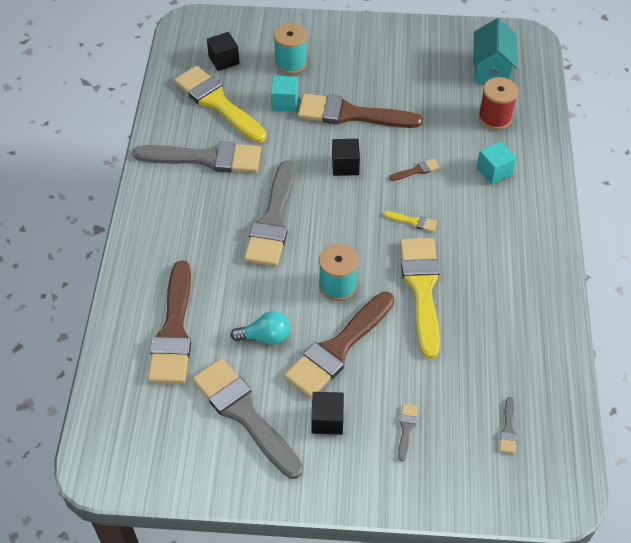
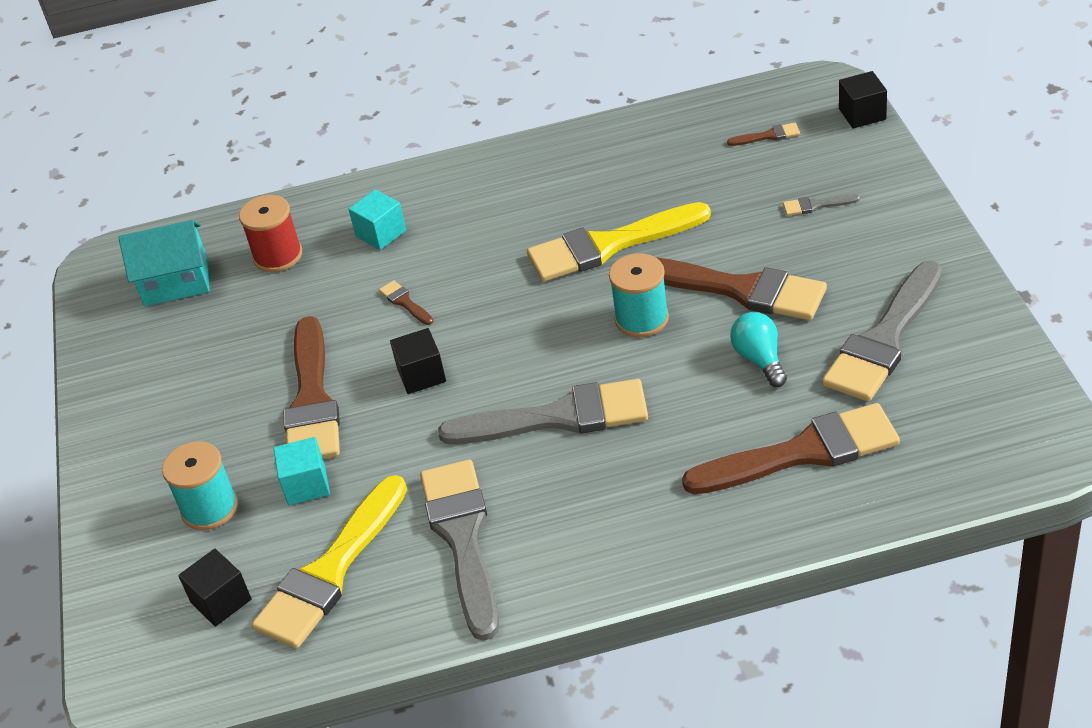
camera: 100 degrees left, 10 degrees down
(327, 420) = (845, 268): black cube -> black cube (862, 114)
(413, 221) = (500, 281): yellow brush -> none
(508, 429) = (768, 136): grey brush -> brown brush

